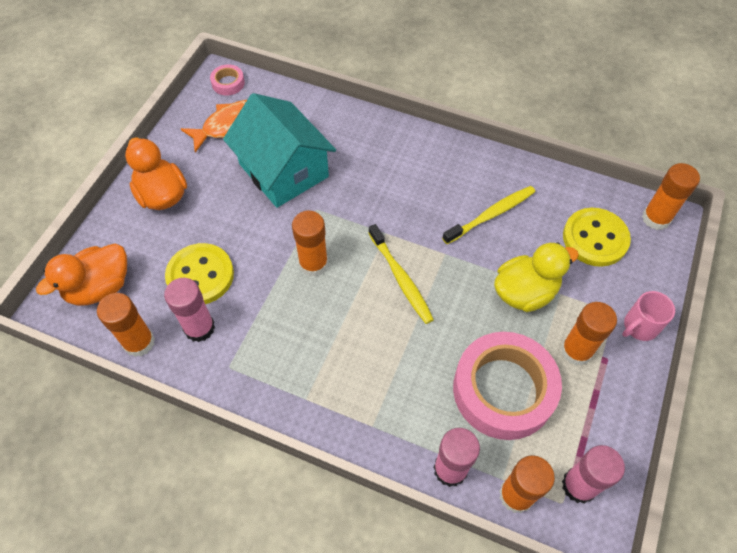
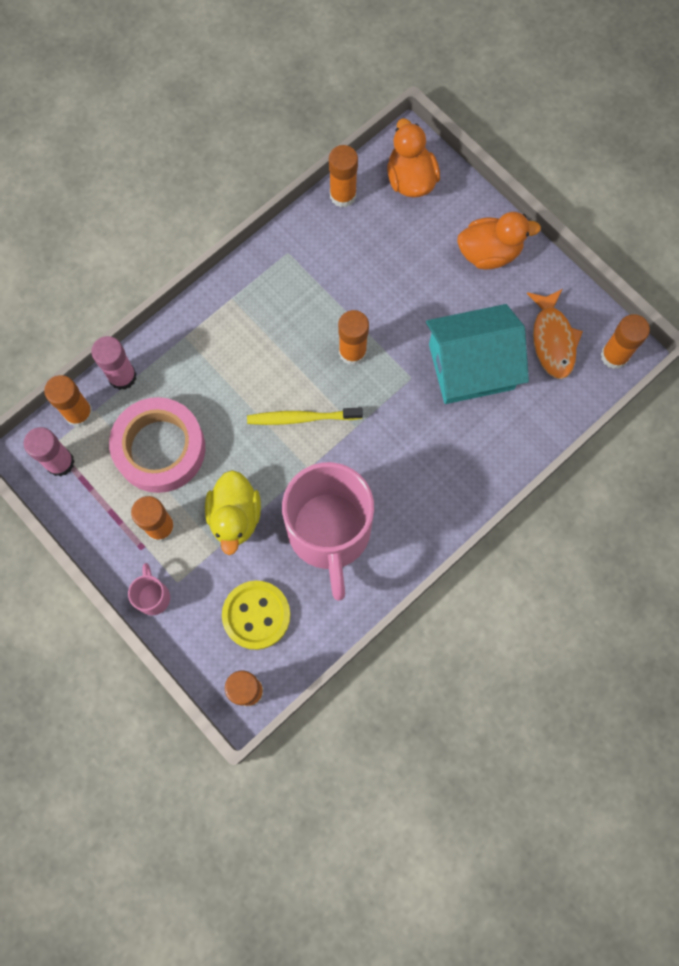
camera: 115 degrees right, 15 degrees up
(199, 328) = (334, 242): pink glue stick -> none
(200, 275) = (385, 258): yellow button -> none
(228, 83) = (614, 356): pink tape -> orange glue stick
(491, 215) = (329, 533): yellow toothbrush -> pink mug

